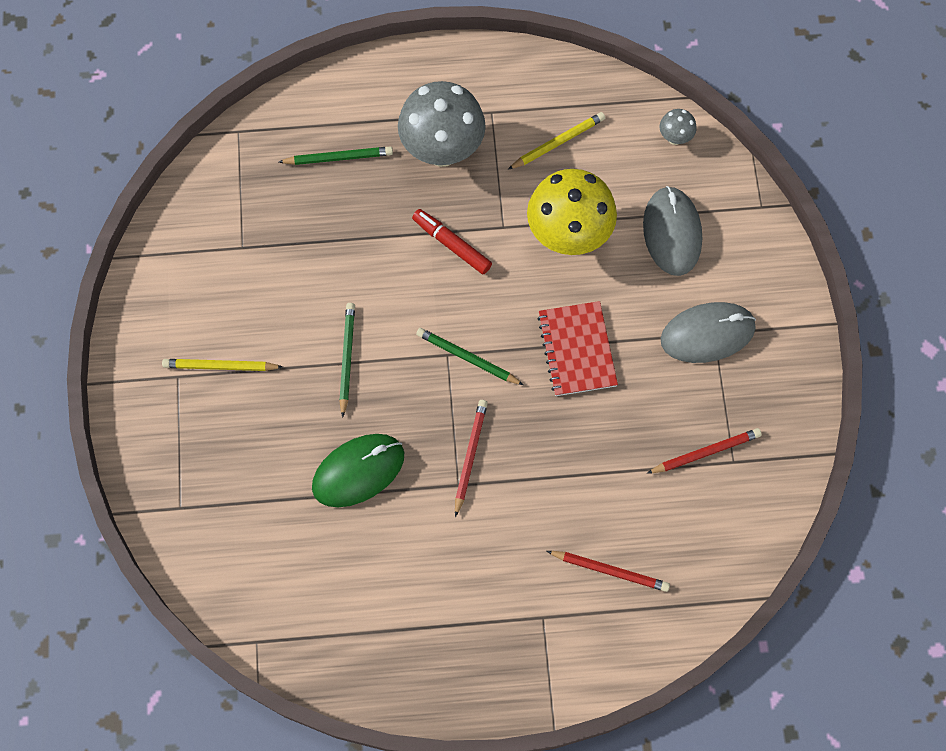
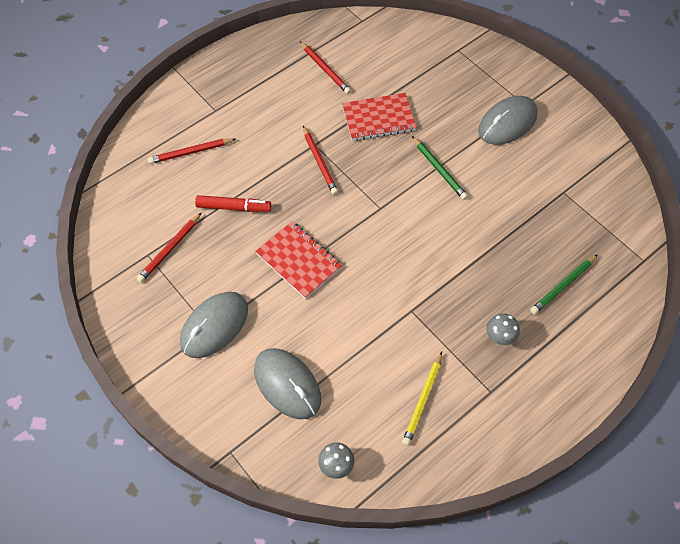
camera: 145 degrees right, 10 degrees down
(220, 366) = (507, 123): yellow pencil -> grey mouse
(358, 471) = (378, 118): green mouse -> red notebook
(365, 589) = (325, 70): none -> red pencil
(442, 150) = (499, 338): grey mushroom -> grey mushroom, size x0.43
(452, 245) = (435, 276): red marker -> red marker (233, 207)
(467, 357) = (366, 214): green pencil -> none
(568, 236) = (361, 333): yellow mushroom -> none

